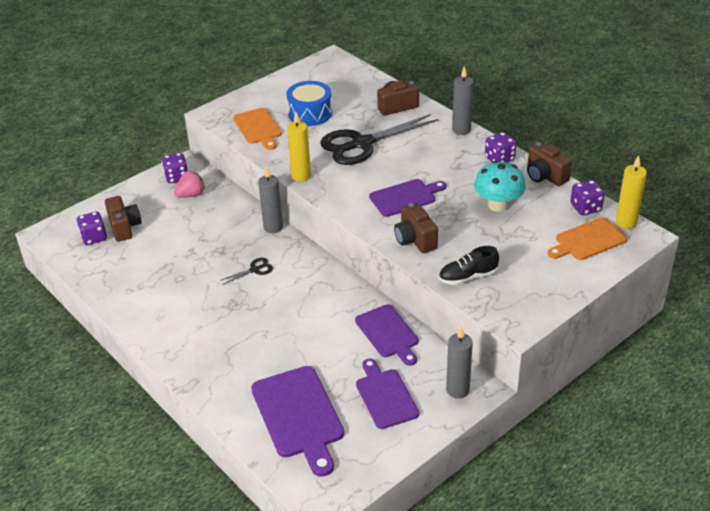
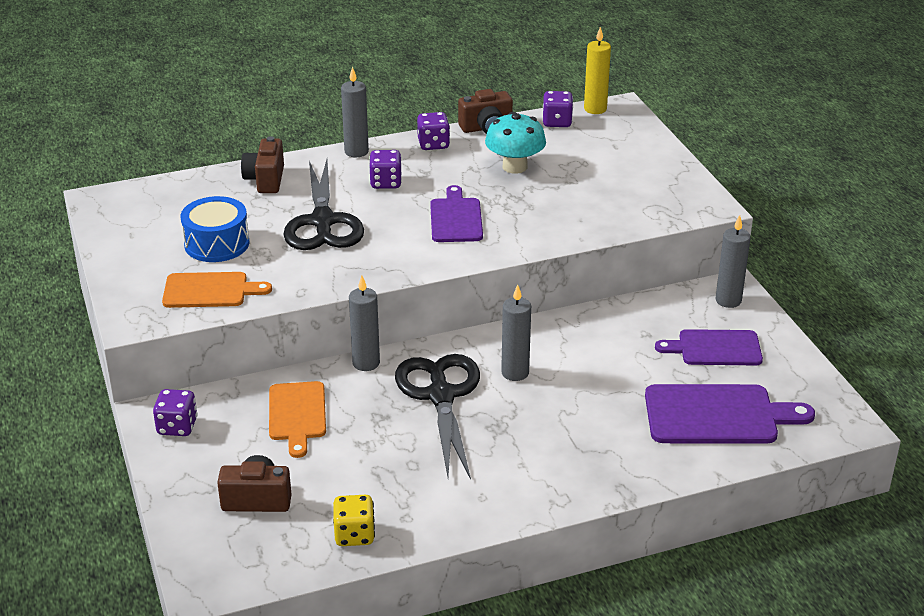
camera: 70 degrees left, 5 degrees down
(94, 237) = (257, 535): purple dice -> purple dice (386, 183)
(106, 274) = (354, 535): none -> yellow dice
(191, 195) = (233, 420): pink strawberry -> none
(254, 270) = (441, 396): black scissors -> black scissors, size x2.47
(297, 296) = (515, 373): none -> grey candle
(301, 176) = (352, 280): yellow candle -> none
(388, 333) = (619, 322): purple cutting board -> none
(415, 240) = (538, 231): brown camera -> none
(468, 277) = (622, 215): black shoe -> none
(588, 240) = (609, 135): orange cutting board -> orange cutting board (297, 415)

